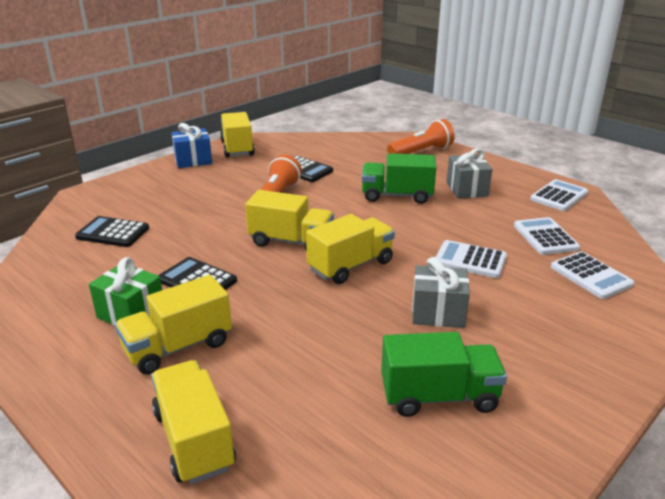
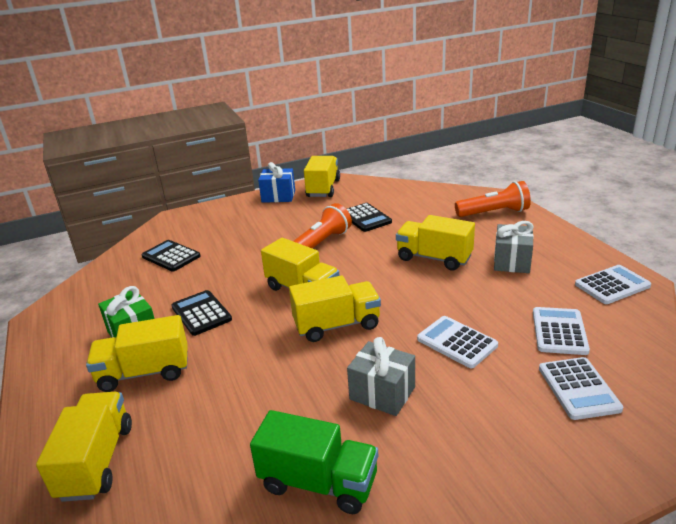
camera: 25 degrees right, 0 degrees up
(397, 196) = (434, 258): green truck -> yellow truck

